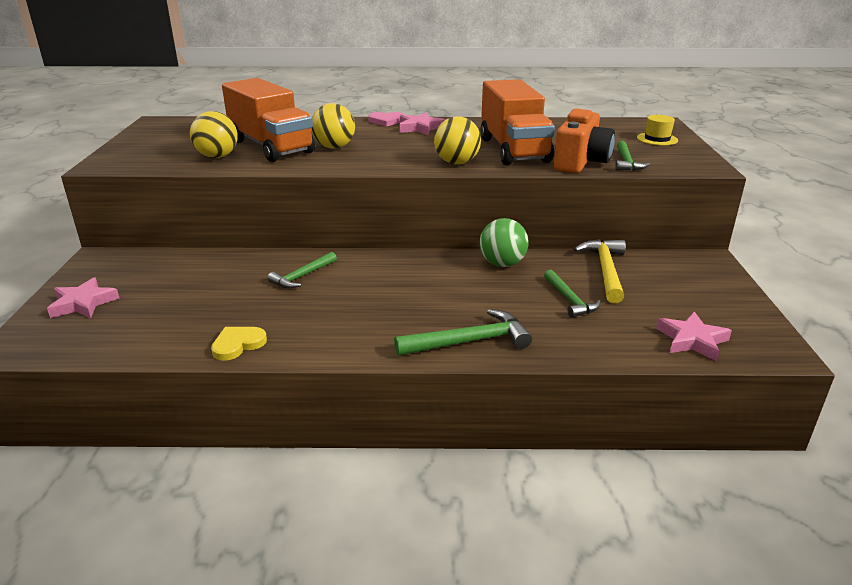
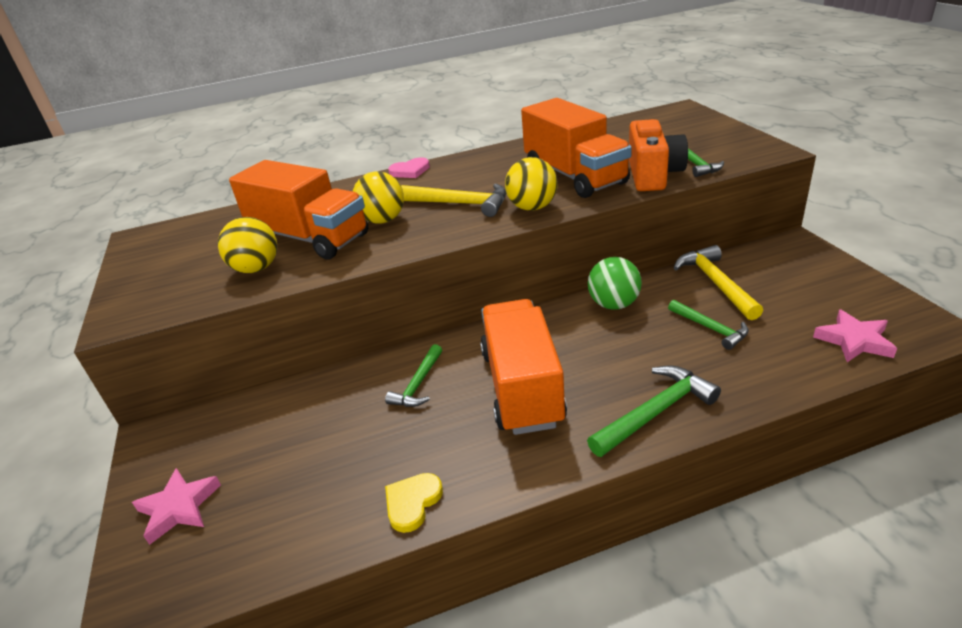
camera: 15 degrees left, 5 degrees up
(378, 298) = (522, 387): none -> orange truck
(403, 149) = (460, 204): none -> yellow hammer
(420, 128) = (453, 171): pink star -> none
(657, 139) = (696, 129): yellow hat -> none

